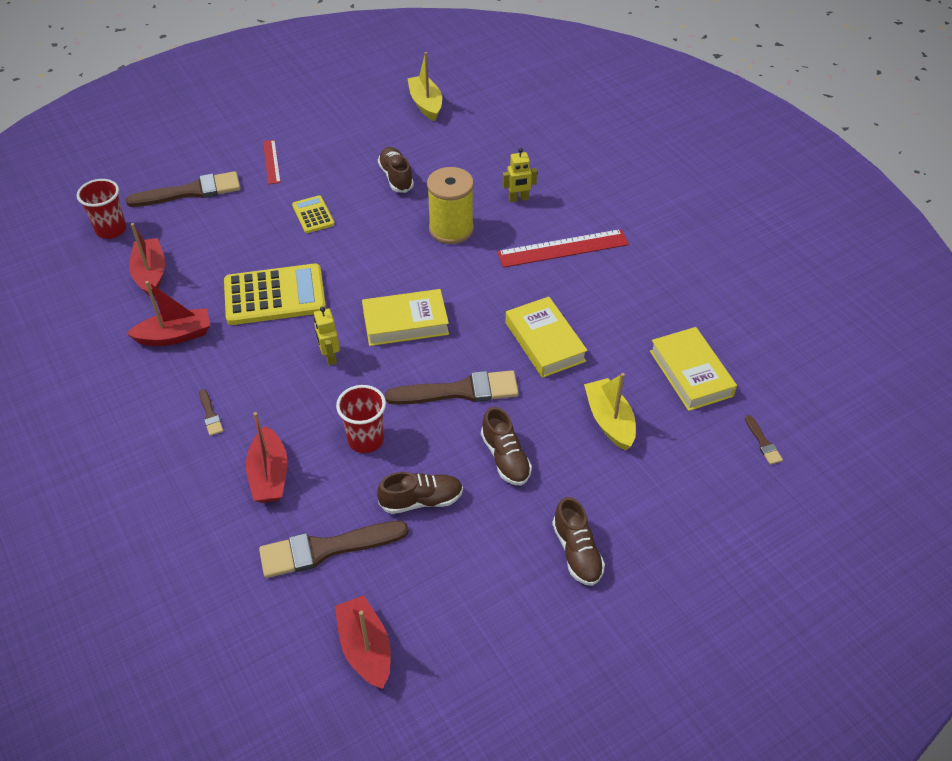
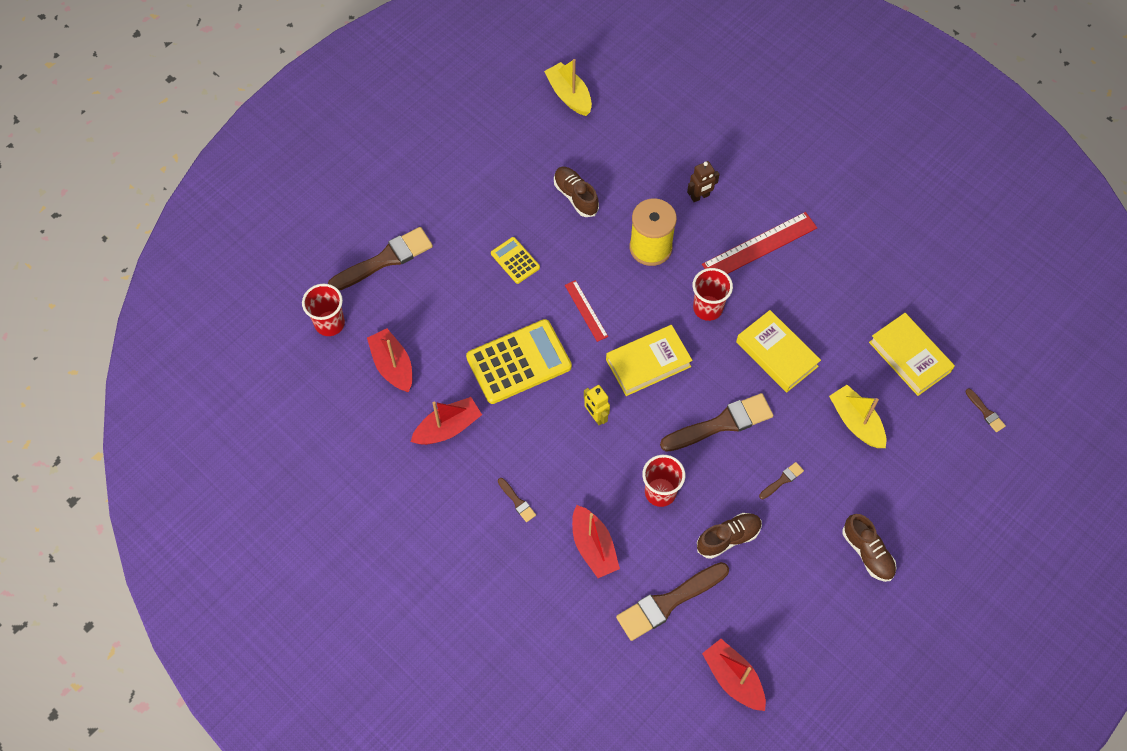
camera: 15 degrees left, 15 degrees up
(271, 162) = (447, 204): red ruler -> red ruler (586, 310)
(488, 289) = (707, 308): none -> red cup
(505, 458) = (782, 480): brown shoe -> brown brush
(518, 199) = (700, 196): yellow robot -> brown robot

